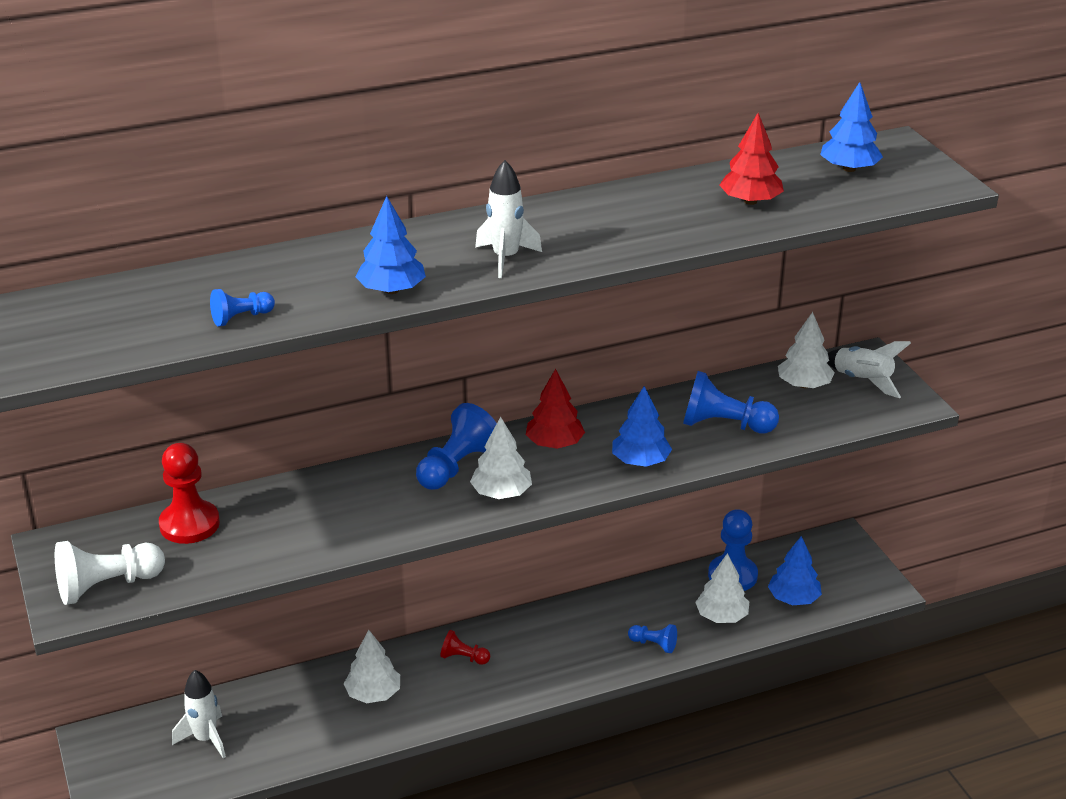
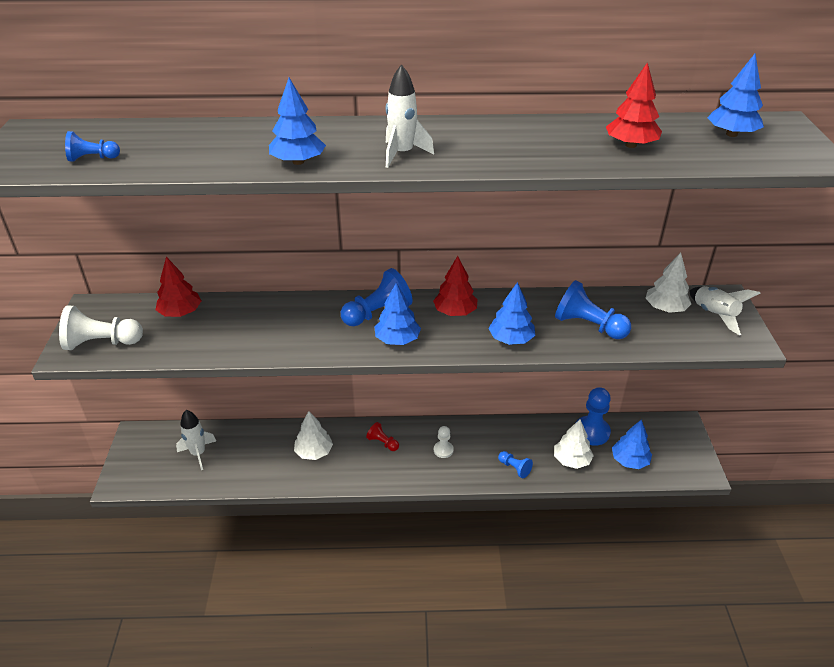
camera: 20 degrees right, 5 degrees up
(189, 524) = (181, 313): red pawn -> red tree
(241, 318) = (174, 162): blue pawn -> blue pawn (92, 158)
(501, 493) = (397, 339): white tree -> blue tree
(550, 646) = (443, 450): none -> white pawn

